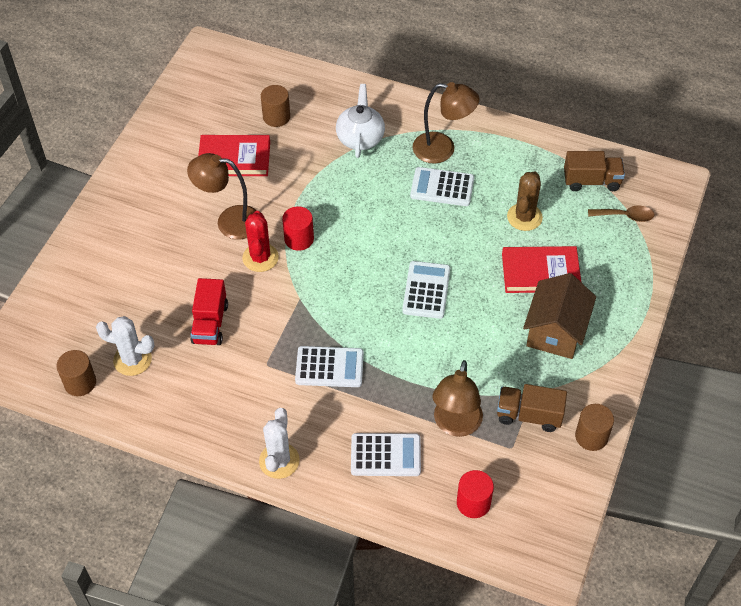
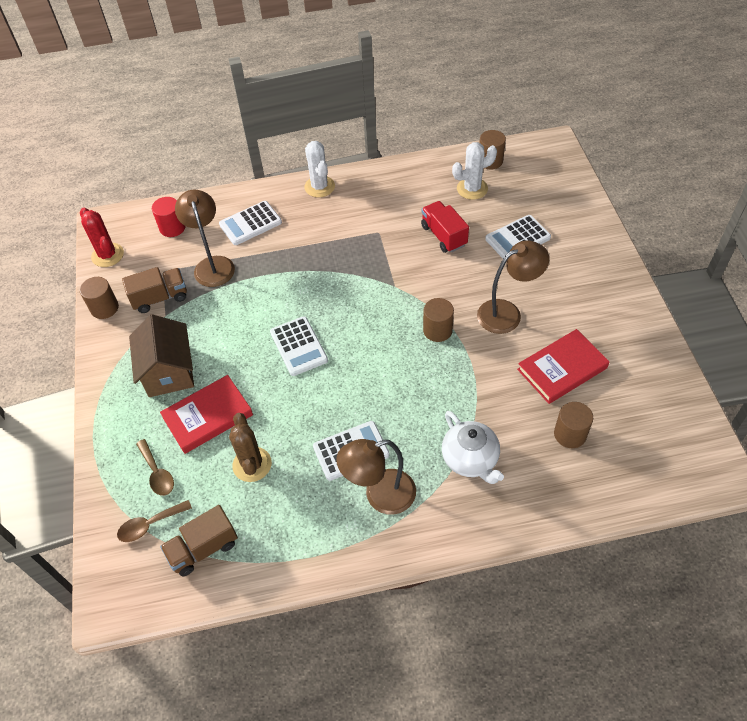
camera: 150 degrees right, 0 degrees up
(260, 258) = (454, 299): red cactus -> red cactus (107, 255)
(299, 239) = (437, 330): red cylinder -> brown cylinder
(329, 367) = (331, 253): white calculator -> white calculator (517, 238)
(604, 250) = (157, 473): none -> brown spoon

